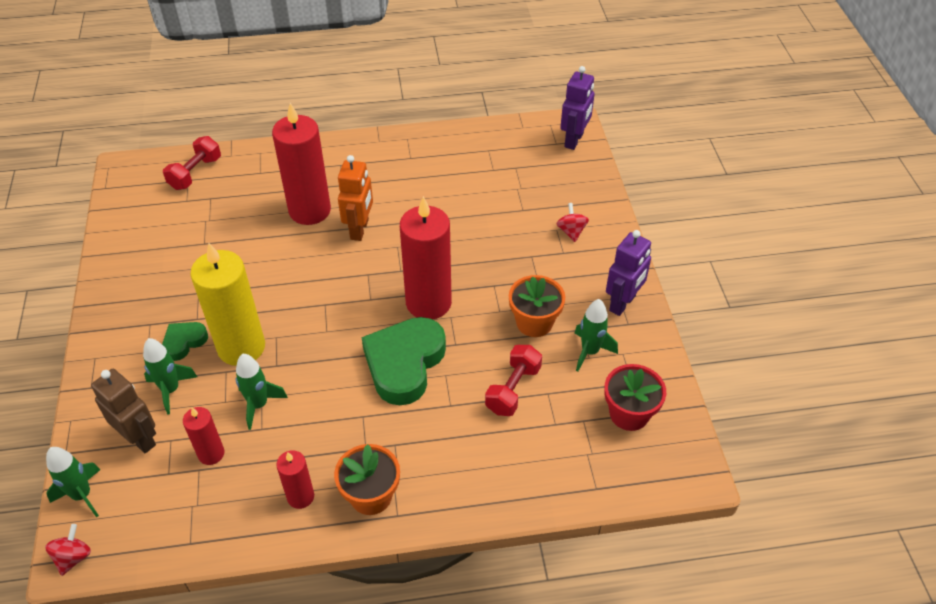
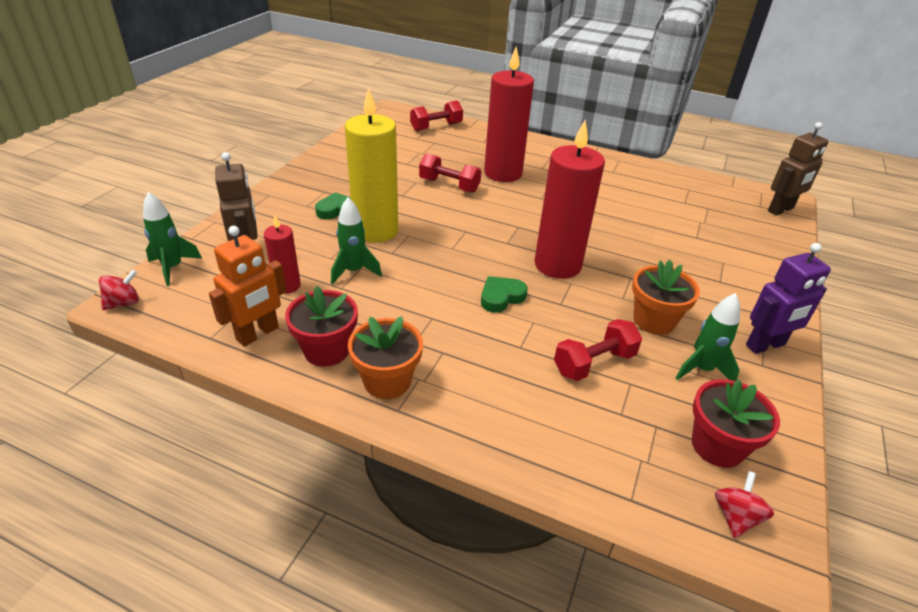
camera: 30 degrees right, 10 degrees down
(171, 390) = (299, 234): green rocket -> none
(269, 253) = (449, 185): none -> red dumbbell
(300, 496) = (326, 350): red candle -> red flower pot
(360, 229) = (534, 198): orange robot -> orange robot (258, 334)
(404, 364) = (501, 297): green heart -> green heart, size x0.50
(571, 231) = (738, 269): red spinning top -> red spinning top (735, 516)
(574, 140) = (781, 210): purple robot -> brown robot

